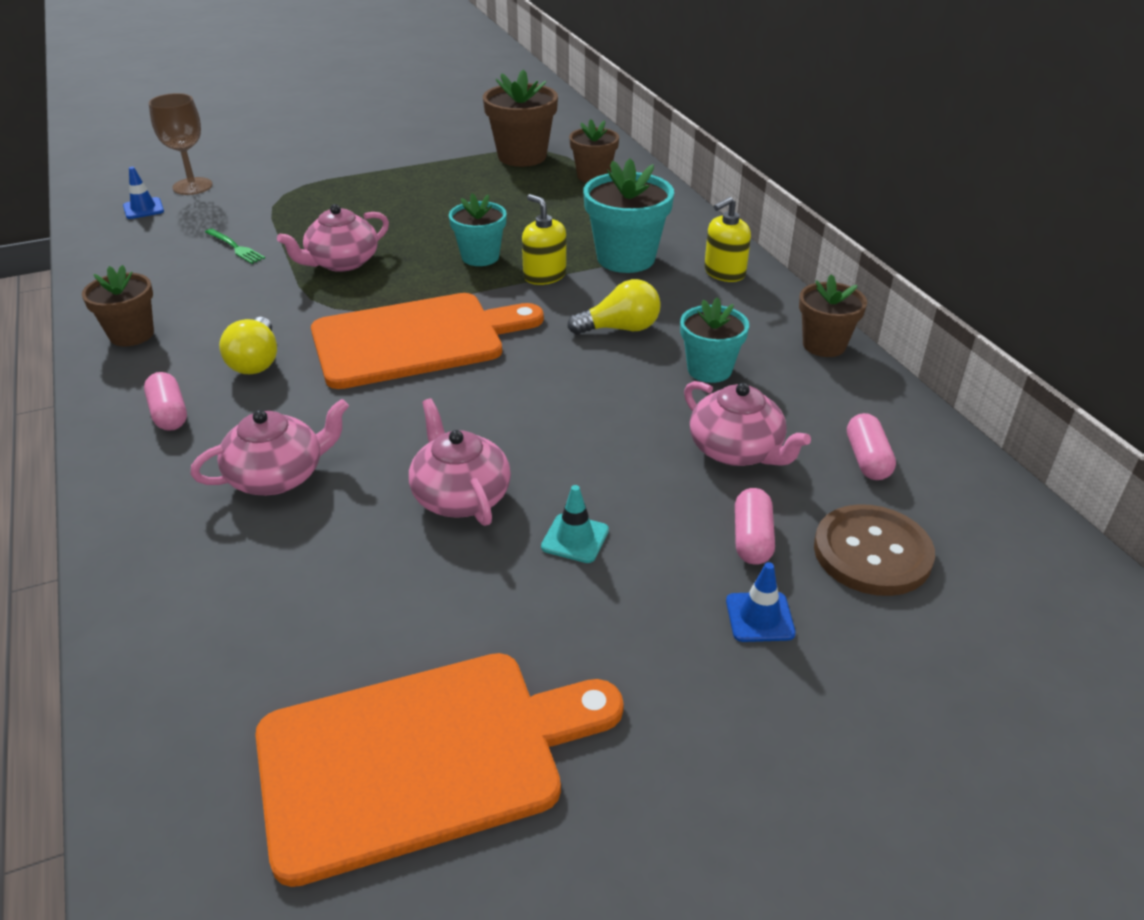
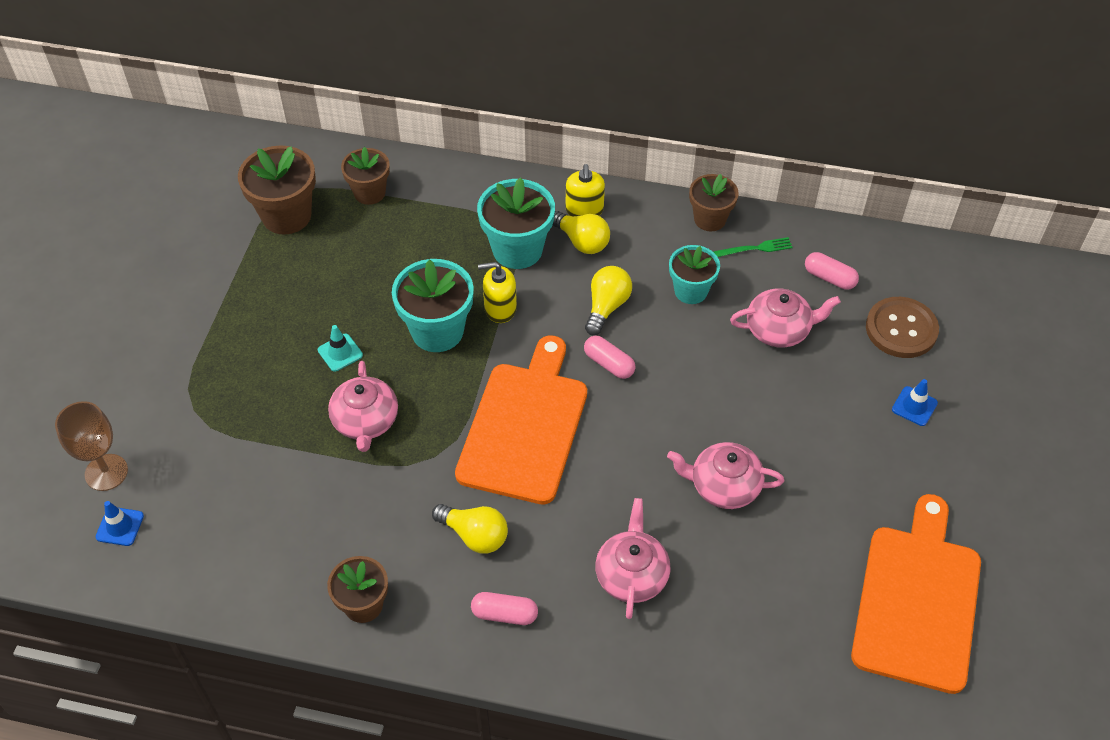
camera: 55 degrees left, 15 degrees up
(235, 247) = (270, 483): green fork -> green fork (756, 248)
(480, 257) = (437, 331): turquoise flower pot -> turquoise flower pot, size x1.54
(575, 538) = (801, 450): turquoise traffic cone -> turquoise traffic cone (340, 352)
(683, 285) = (581, 241): none -> yellow light bulb
(752, 539) = (856, 371): pink capsule -> pink capsule (609, 364)

